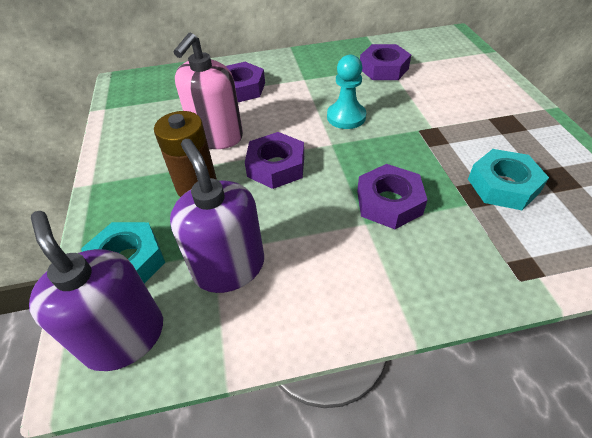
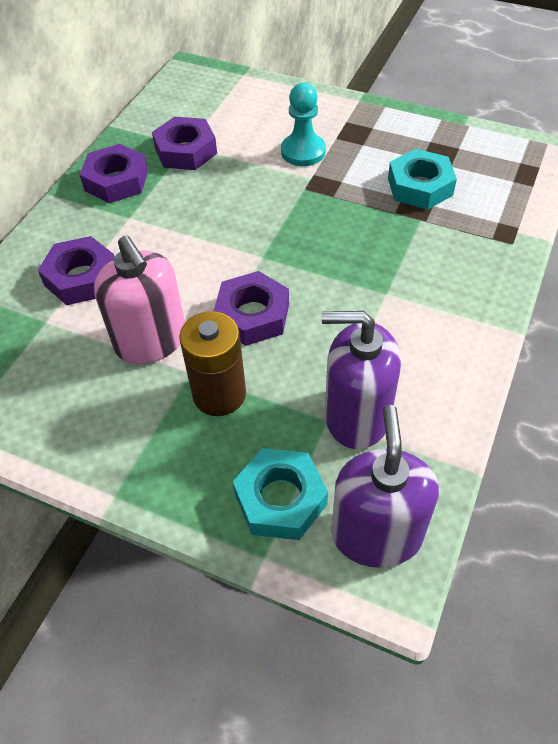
camera: 55 degrees left, 5 degrees up
(124, 337) = (376, 534): purple soap dispenser -> purple soap dispenser turned 90 degrees clockwise
(346, 117) = (232, 223): turquoise pawn -> turquoise pawn (303, 151)
(389, 202) = (376, 264): purple nut -> purple nut (116, 181)

